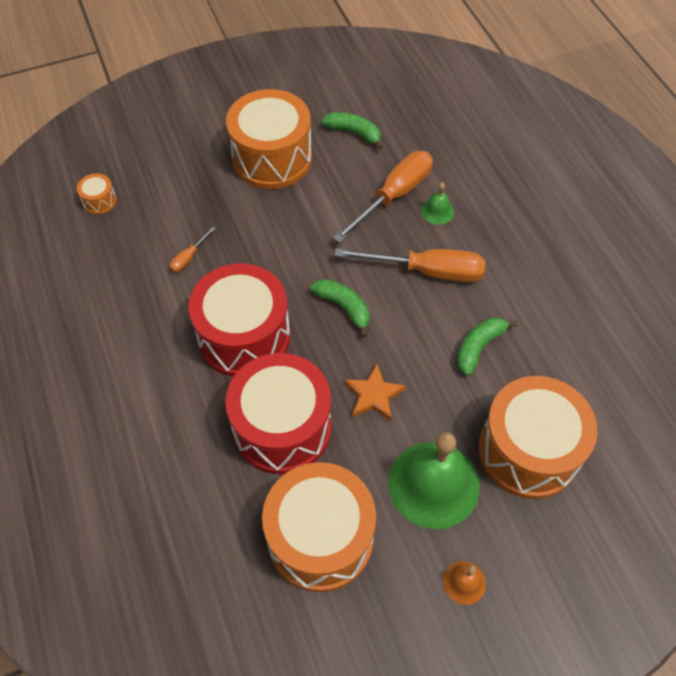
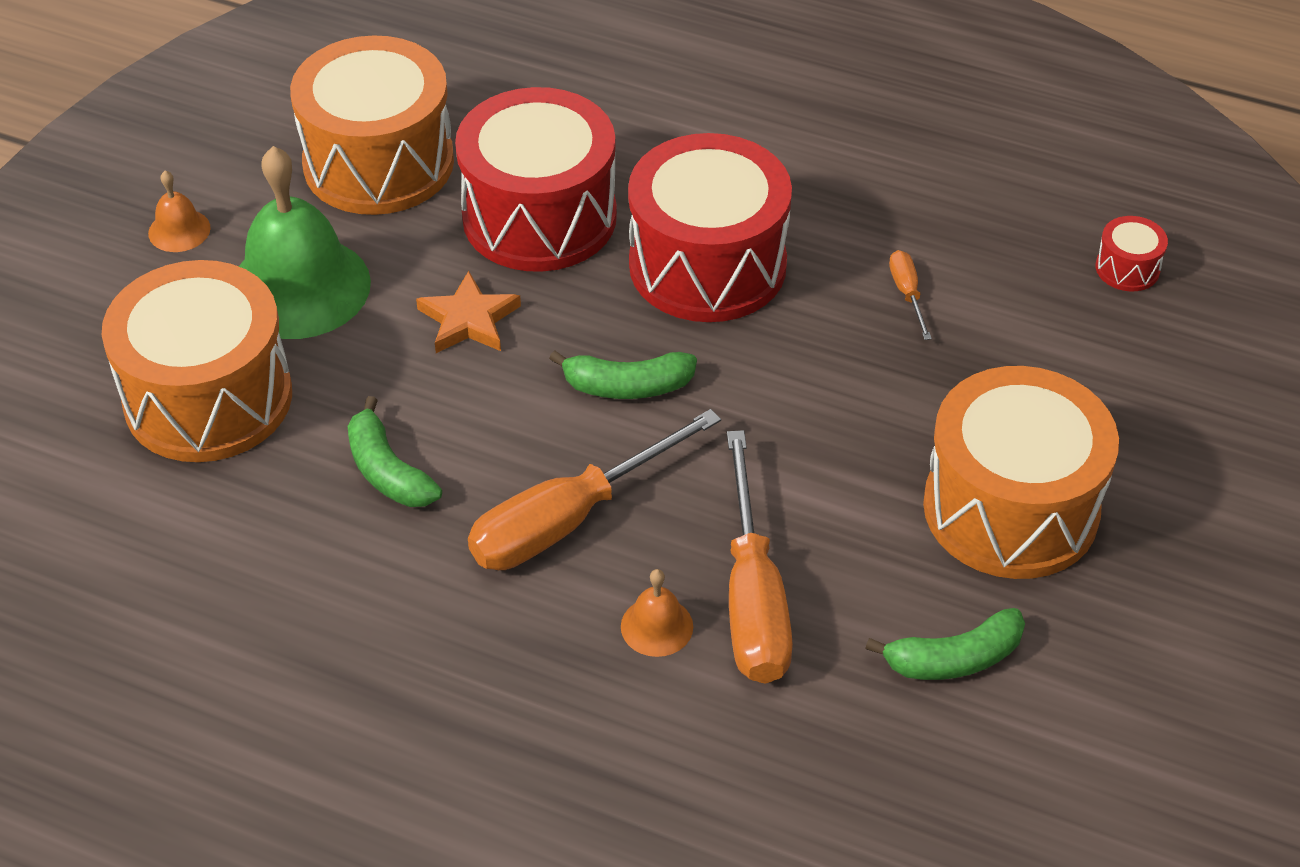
camera: 135 degrees right, 10 degrees down
(99, 201) = (1127, 268): orange drum -> red drum
(437, 211) = (657, 626): green bell -> orange bell
(478, 347) = (388, 471): green banana -> green banana turned 150 degrees clockwise

